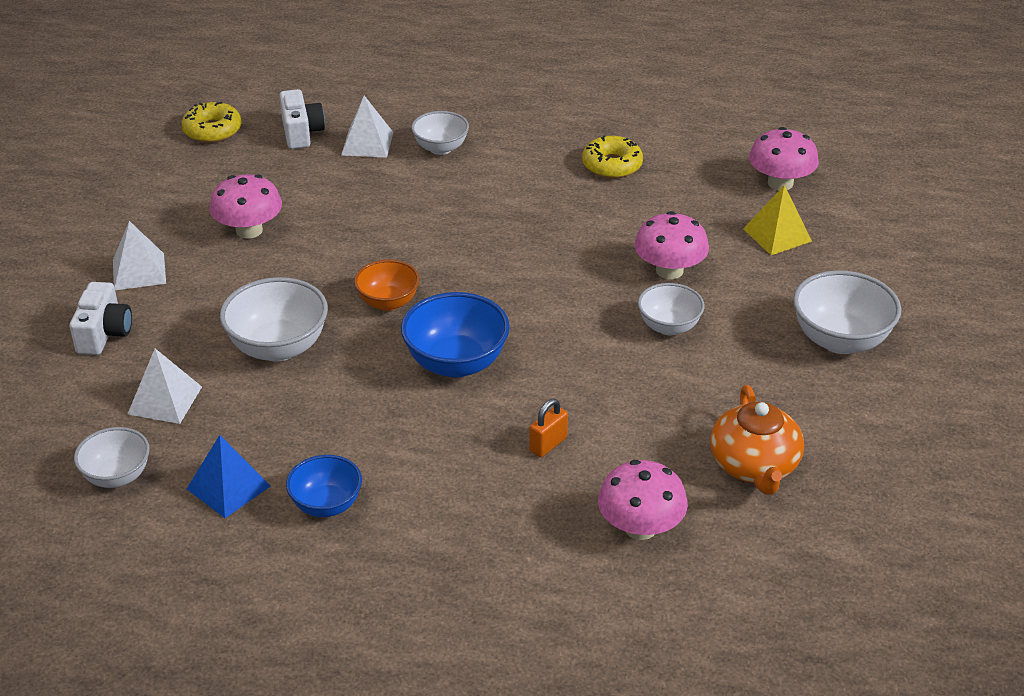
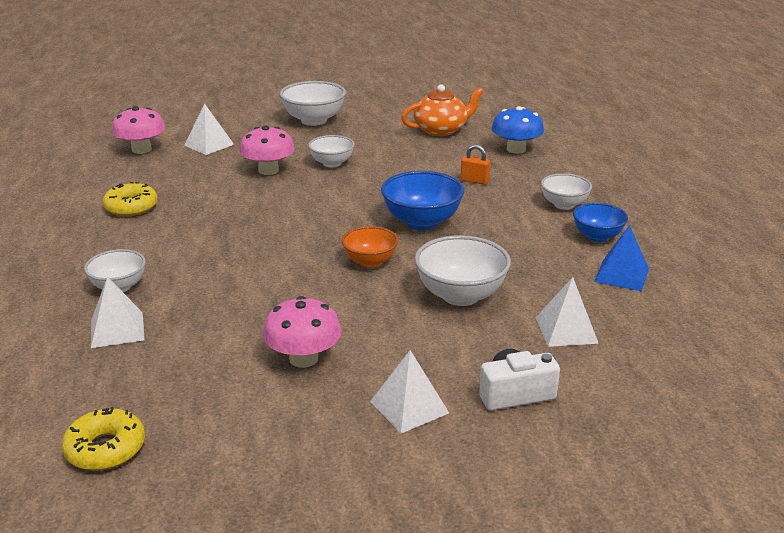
camera: 110 degrees left, 10 degrees down
(117, 476) = (663, 324): white bowl -> white bowl (564, 205)
(301, 132) = (101, 378): white camera -> none
(640, 527) = (516, 149): pink mushroom -> blue mushroom
(777, 235) = (209, 144): yellow pyramid -> white pyramid

